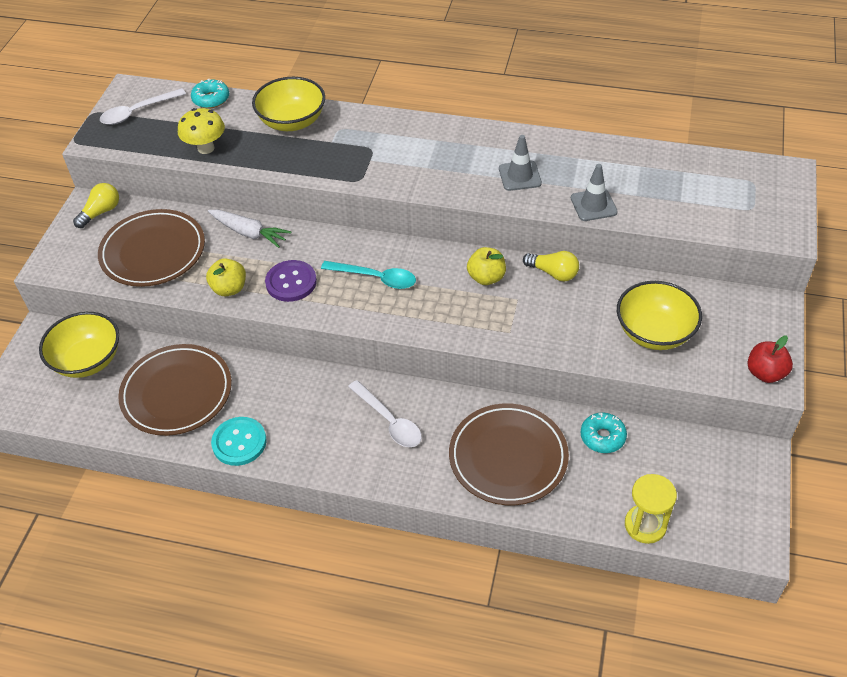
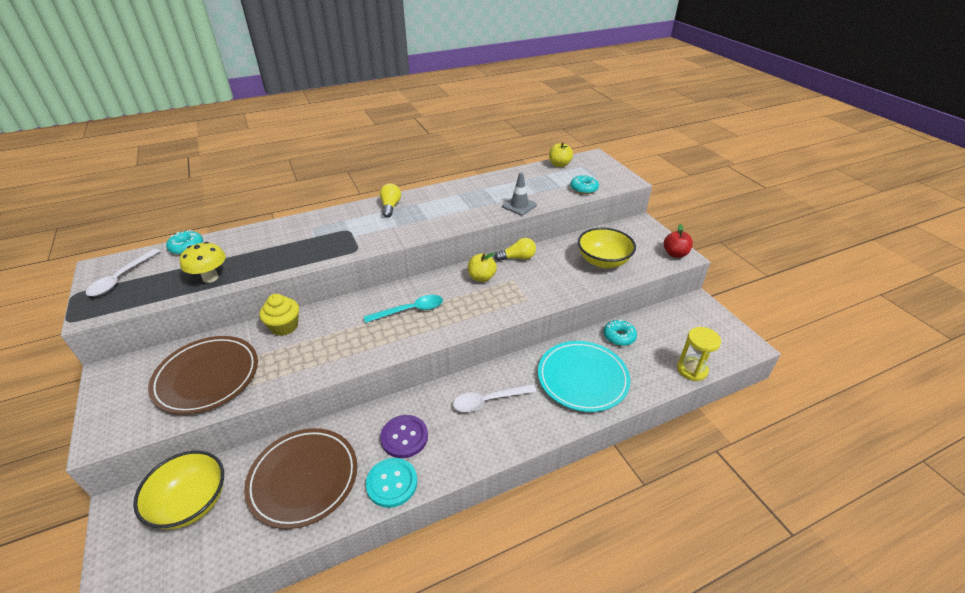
camera: 40 degrees left, 10 degrees down
(101, 212) = (128, 372): yellow light bulb -> yellow light bulb (390, 207)
(229, 289) = (302, 370): yellow apple -> yellow apple (559, 164)
(249, 233) = (284, 326): white carrot -> yellow cupcake
(291, 282) = (349, 342): purple button -> purple button (404, 437)
(292, 121) = (270, 237): yellow bowl -> none
(389, 421) = (488, 401): white spoon -> white spoon turned 150 degrees clockwise
(508, 457) = (582, 378): brown plate -> turquoise plate
(519, 176) = (461, 208): grey traffic cone -> none
(708, 218) = (583, 189): none -> turquoise donut

